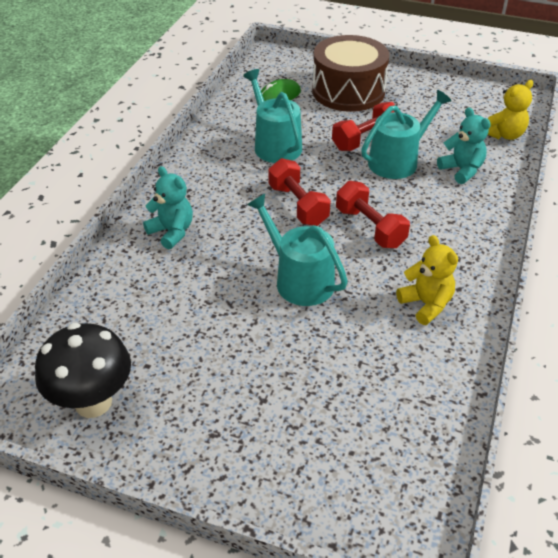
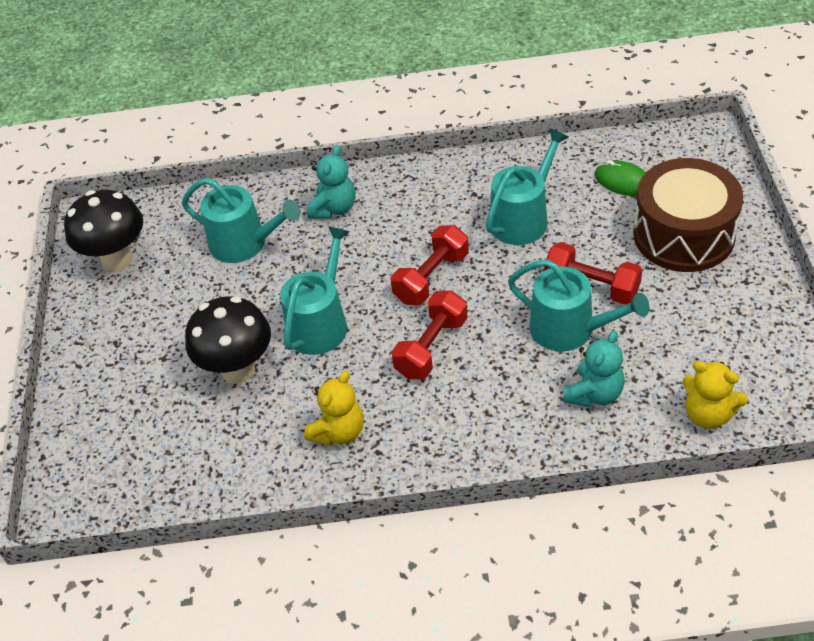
camera: 70 degrees right, 5 degrees up
(161, 299) = (244, 243): none -> turquoise watering can
(316, 348) = (238, 369): none -> black mushroom

